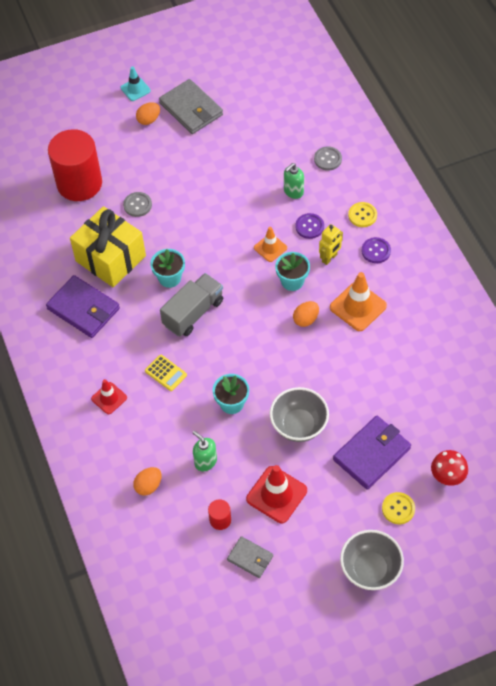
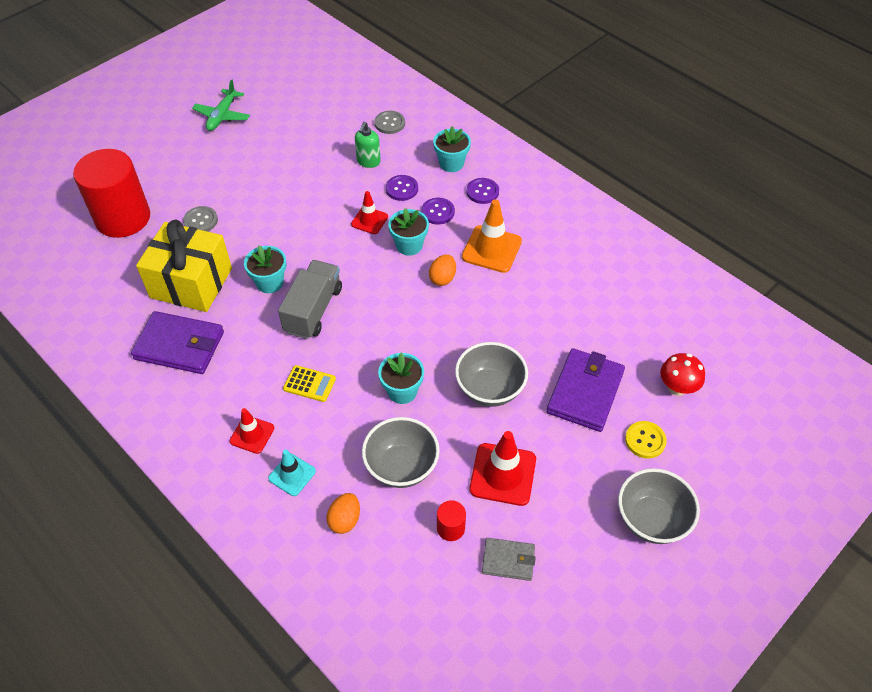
camera: 25 degrees left, 5 degrees down
(135, 89) = (152, 113): turquoise traffic cone -> turquoise traffic cone (292, 475)
(149, 120) = (179, 137): orange egg -> none
(191, 109) = (222, 116): grey wallet -> green plane
(205, 461) = (401, 466): green soap dispenser -> grey bowl
(270, 248) = (369, 220): orange traffic cone -> red traffic cone
(329, 258) = (438, 212): yellow robot -> purple button
(362, 215) = (451, 163): yellow button -> turquoise flower pot

